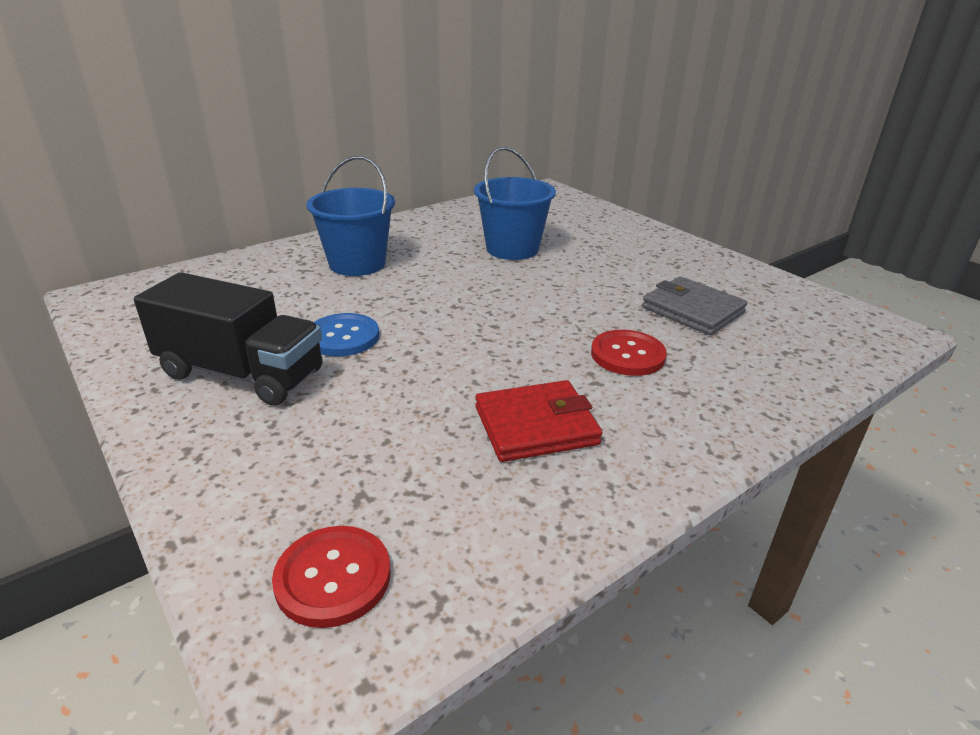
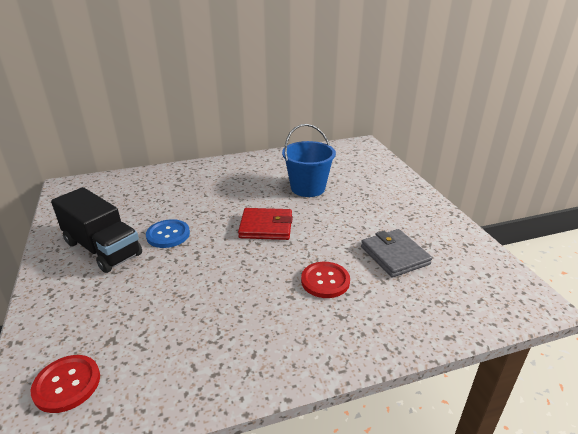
camera: 20 degrees right, 0 degrees up
(357, 264) = (208, 185): blue bucket -> none
(536, 425) = (233, 318): red wallet -> red wallet (266, 227)

